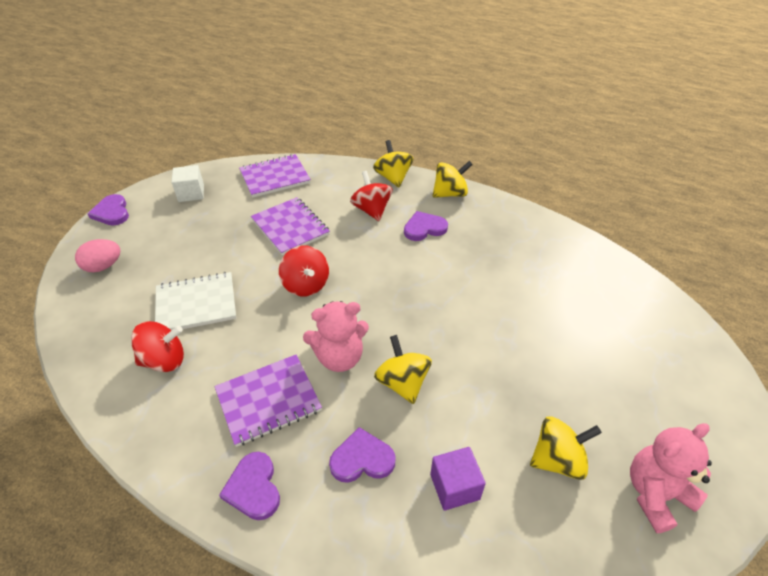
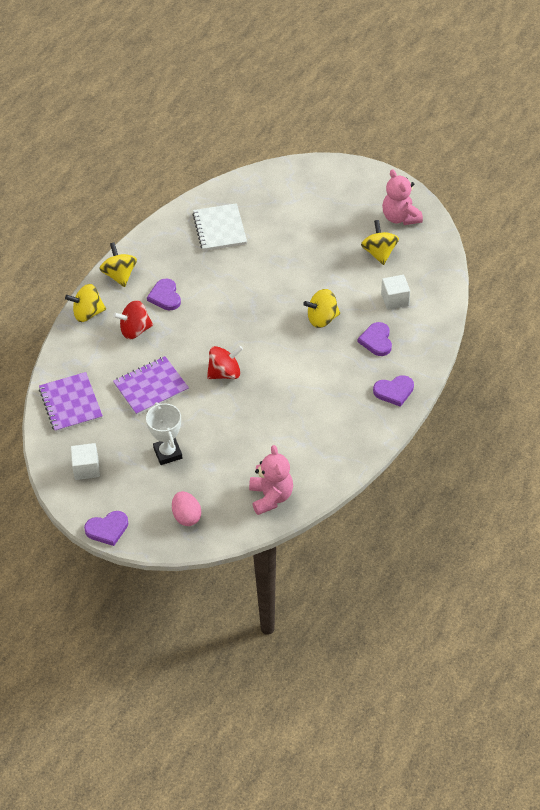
camera: 85 degrees left, 5 degrees up
(164, 360) = (295, 453): red spinning top -> none
(195, 246) = (168, 453): none -> white trophy
(196, 304) = (239, 442): white notebook -> white notebook (219, 229)
(268, 400) = (332, 389): purple notebook -> none
(339, 357) = (298, 352): pink teddy bear -> pink teddy bear (271, 497)
(454, 486) = (395, 300): purple cube -> white cube

